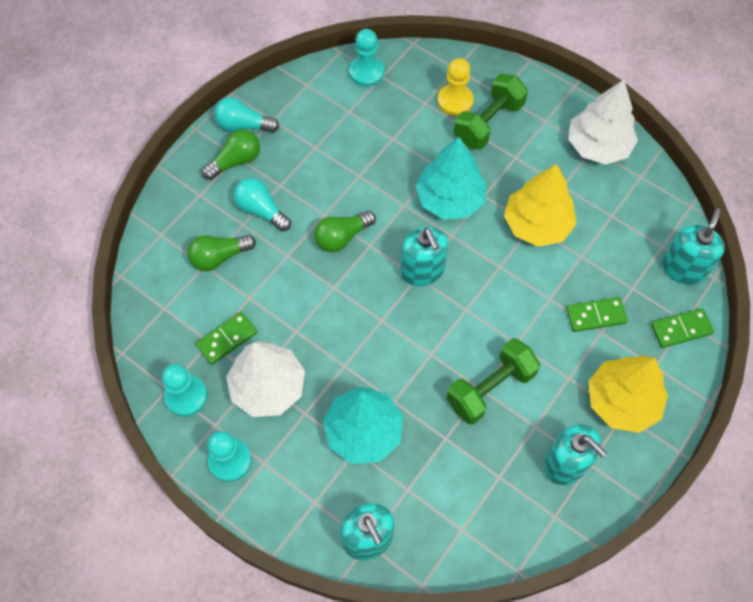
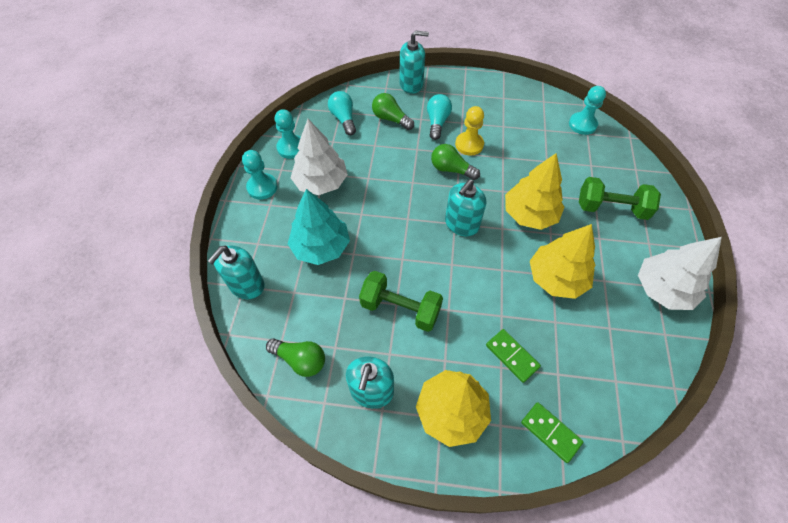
camera: 60 degrees right, 5 degrees down
(227, 339) = (340, 148): green domino -> none
(236, 161) = (460, 95): green light bulb -> green light bulb (300, 360)
(244, 125) = (487, 87): turquoise light bulb -> turquoise light bulb (343, 119)
(450, 199) = (529, 214): turquoise tree -> yellow tree
(455, 101) = (609, 181): yellow pawn -> yellow pawn (469, 145)
(683, 268) = (609, 408): turquoise soap dispenser -> turquoise soap dispenser (411, 84)

